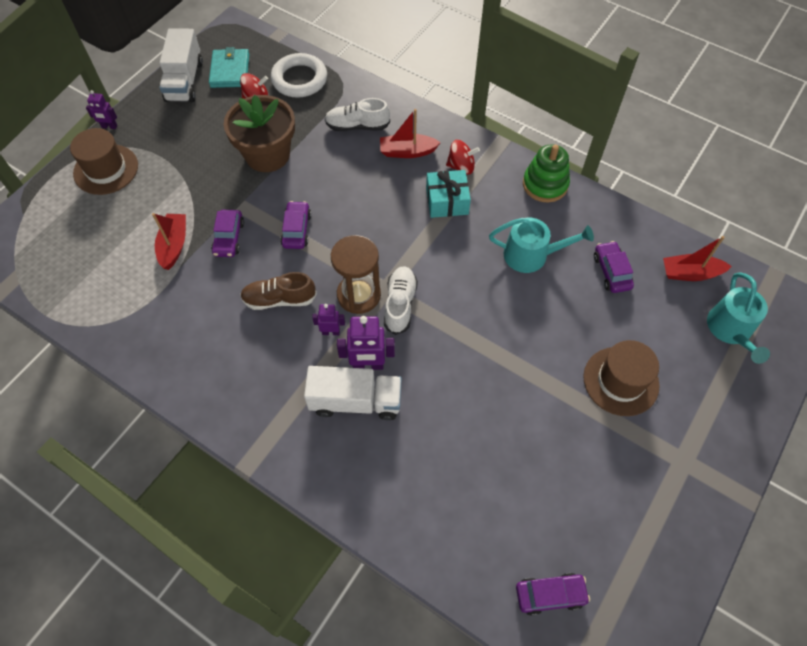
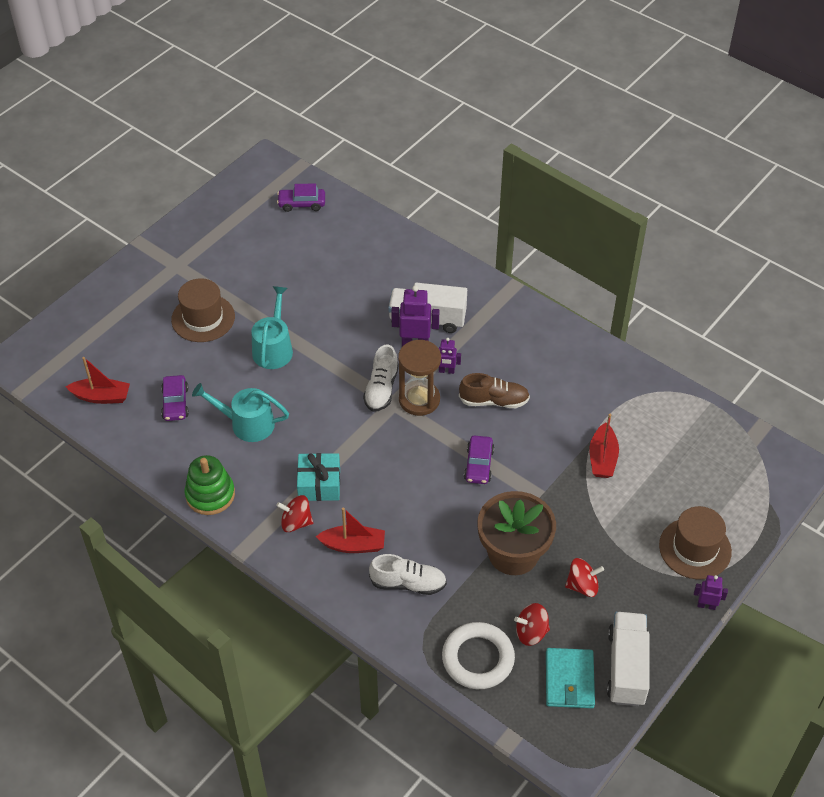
camera: 175 degrees left, 10 degrees down
(210, 134) = (582, 586): none -> red spinning top
(229, 238) = (547, 461): purple car -> none
(731, 330) = (90, 348): turquoise watering can -> turquoise watering can (273, 348)

